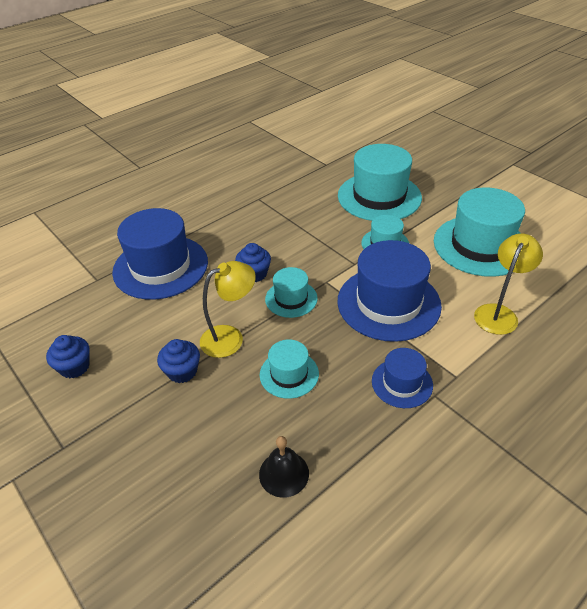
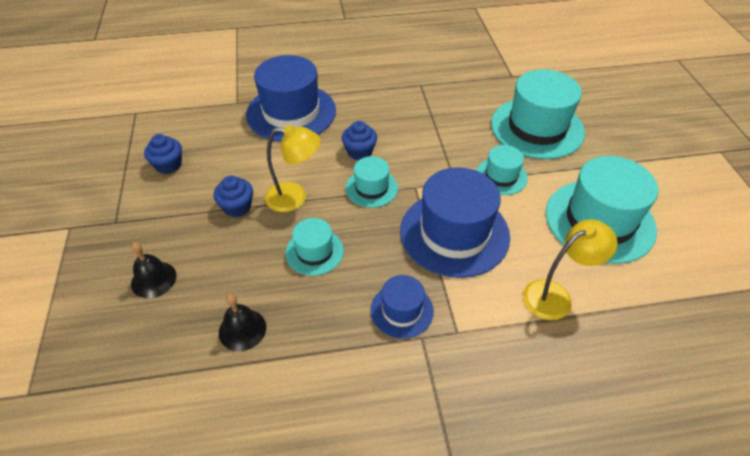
camera: 30 degrees right, 5 degrees up
(156, 478) = (153, 279): none -> black bell

